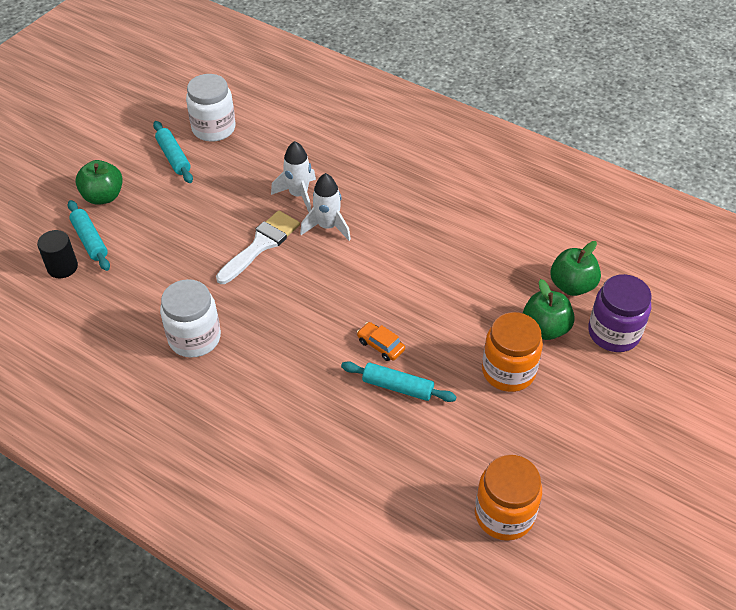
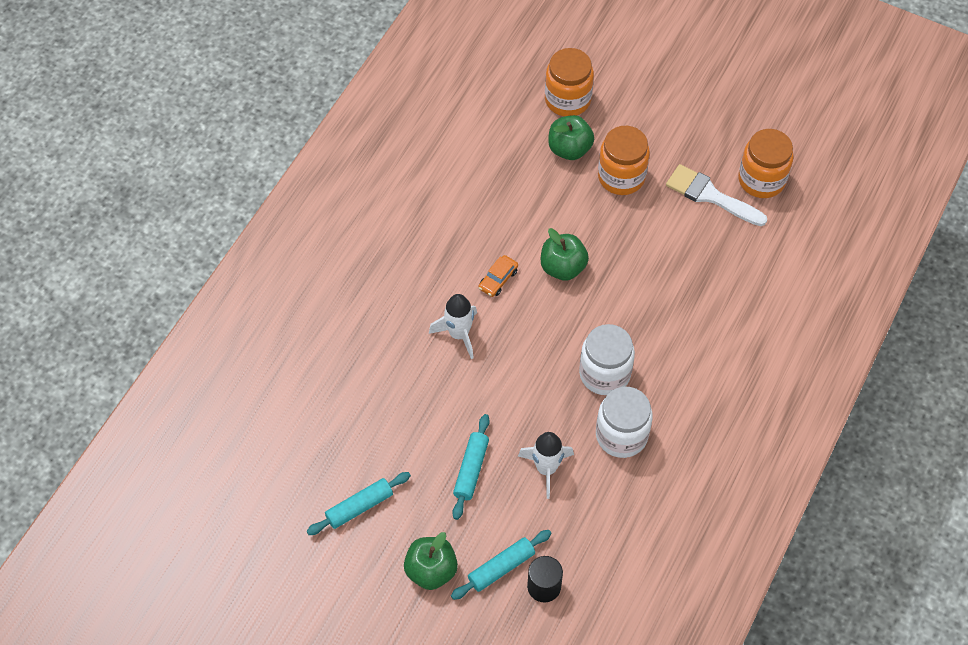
camera: 95 degrees left, 10 degrees up
(213, 128) = (306, 471): white jar -> white jar (604, 374)
(261, 245) = (491, 393): white brush -> white brush (710, 195)
(298, 195) = (413, 367): white rocket -> white rocket (546, 469)
(380, 345) = (607, 275): orange car -> orange car (498, 279)
(397, 387) = (652, 259): turquoise rolling pin -> turquoise rolling pin (471, 470)
(572, 285) = (516, 127): green apple -> green apple (563, 267)
(613, 333) = (567, 100): purple jar -> orange jar

